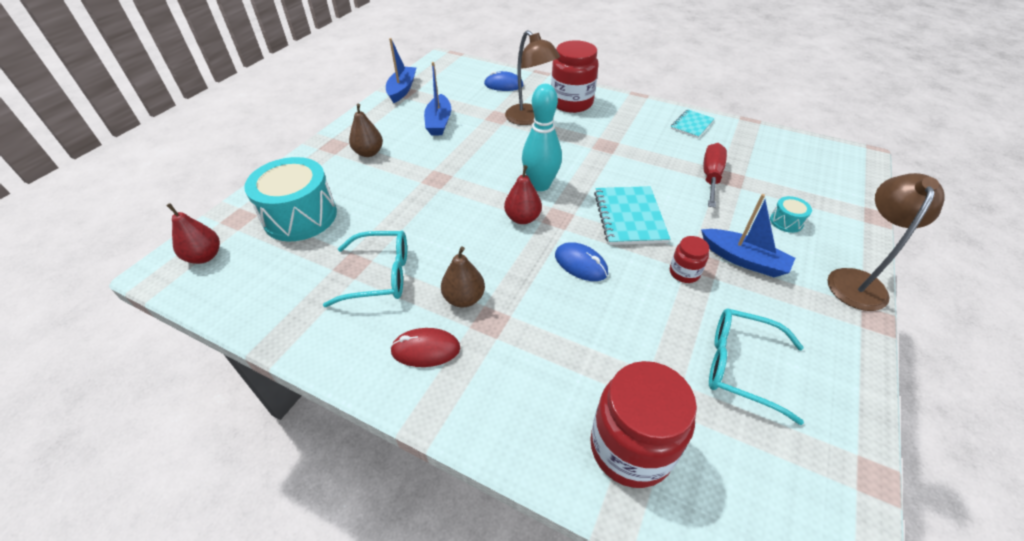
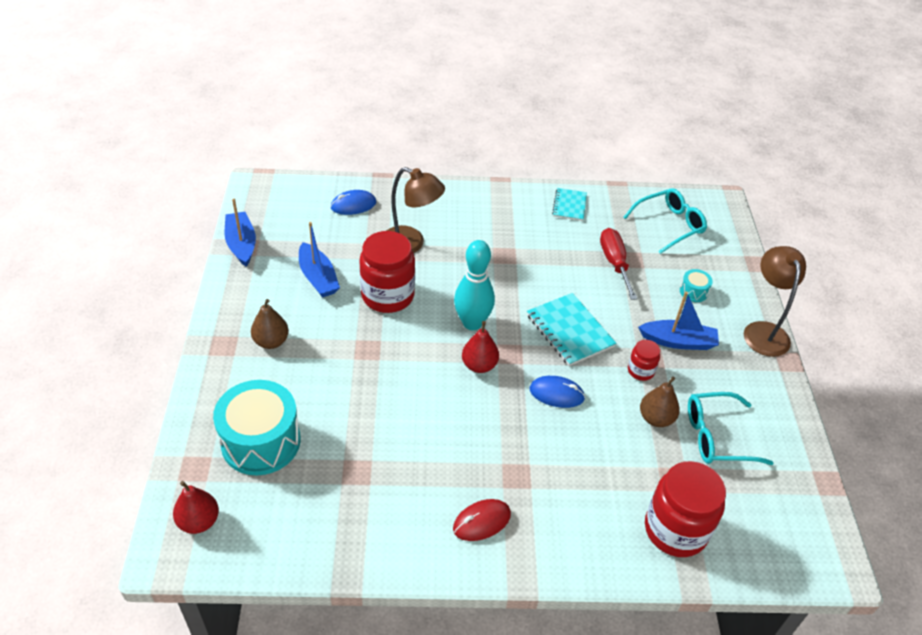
camera: 30 degrees left, 0 degrees up
(380, 275) = (391, 472): turquoise glasses -> turquoise glasses (669, 225)
(464, 298) = (481, 464): brown pear -> brown pear (656, 418)
(571, 103) = (440, 210): red jar -> red jar (388, 295)

